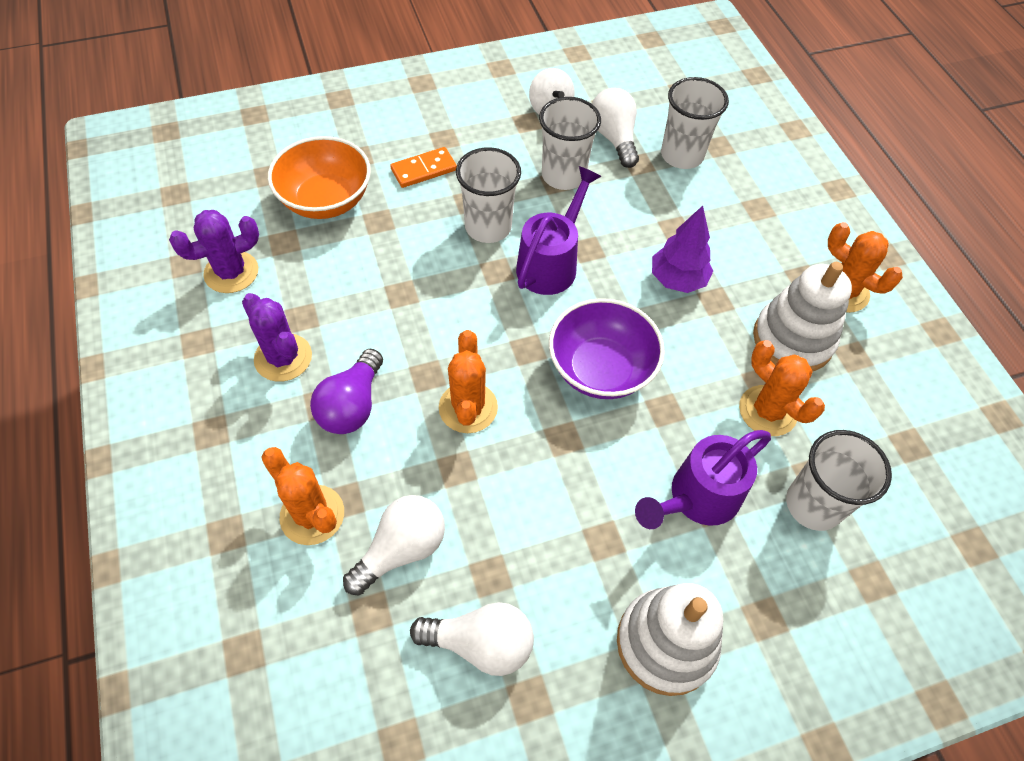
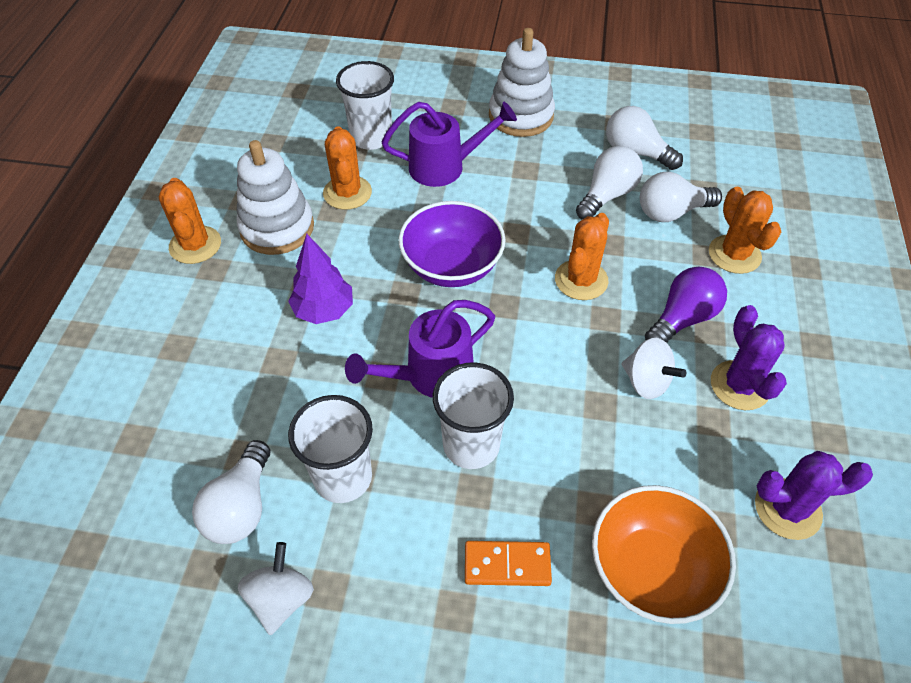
camera: 150 degrees left, 5 degrees down
(369, 328) = (646, 382): none -> white spinning top
(488, 542) = (607, 195): none -> white light bulb
(682, 155) = (187, 445): white cup -> none

